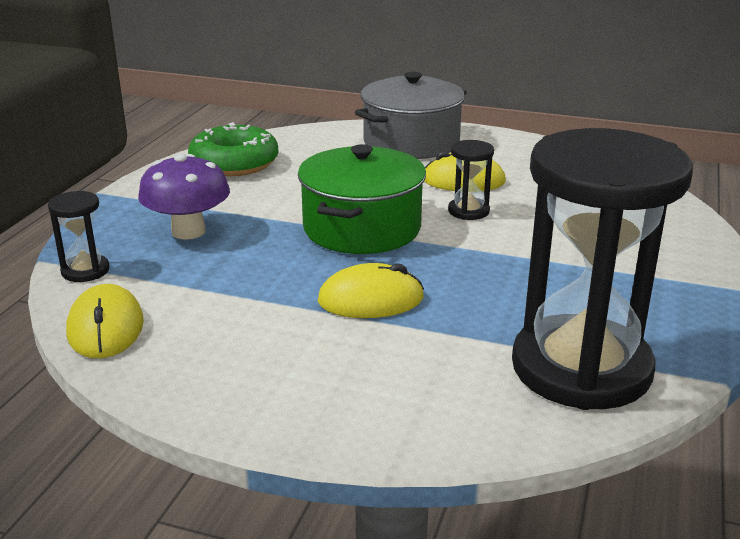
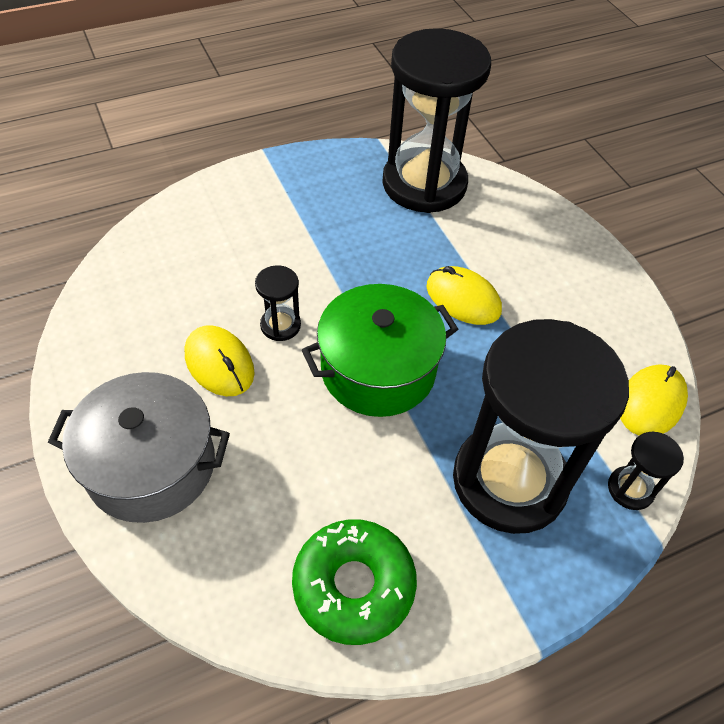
camera: 135 degrees left, 25 degrees up
(188, 231) = (509, 481): purple mushroom -> black hourglass

